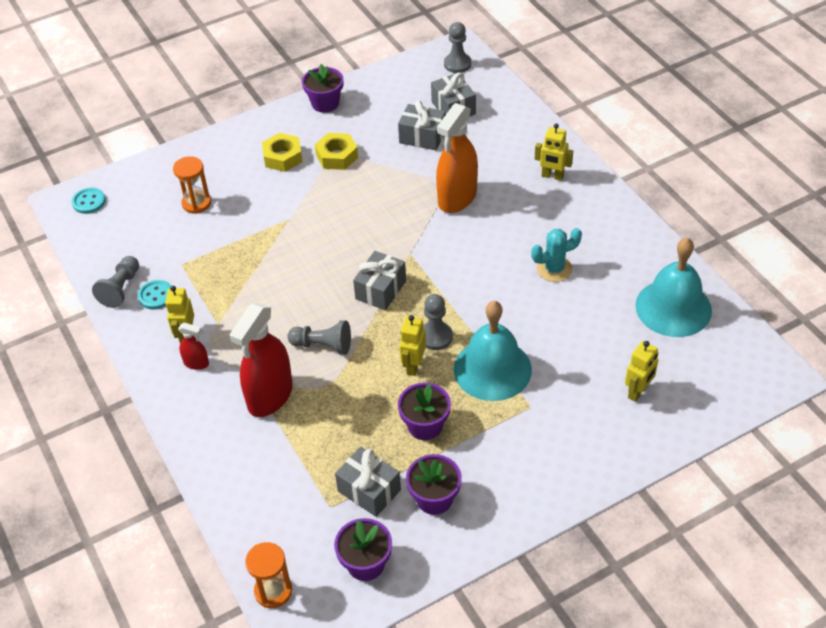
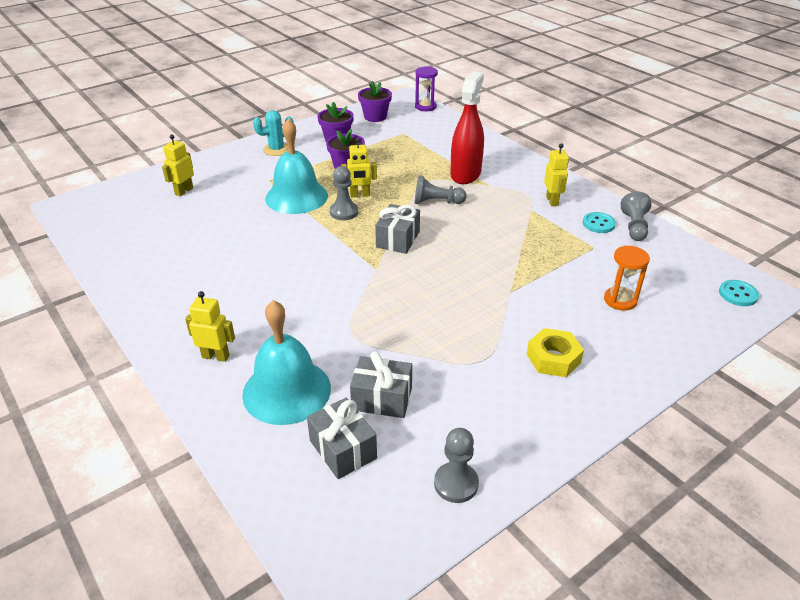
camera: 170 degrees right, 10 degrees down
(196, 363) = (533, 187): red spray bottle -> none
(273, 591) = (425, 107): orange hourglass -> purple hourglass
(325, 103) = (534, 444): purple flower pot -> none
(337, 156) = (486, 364): yellow nut -> none
(369, 490) = (380, 140): grey gift -> none
(413, 366) = (360, 195): yellow robot -> yellow robot turned 75 degrees clockwise
(457, 64) = (341, 543): grey pawn -> grey pawn (456, 483)
(457, 197) = (331, 324): orange spray bottle -> none
(554, 269) = (233, 264): turquoise cactus -> turquoise cactus (276, 149)
(673, 308) = (130, 242): turquoise bell -> turquoise bell (286, 390)

